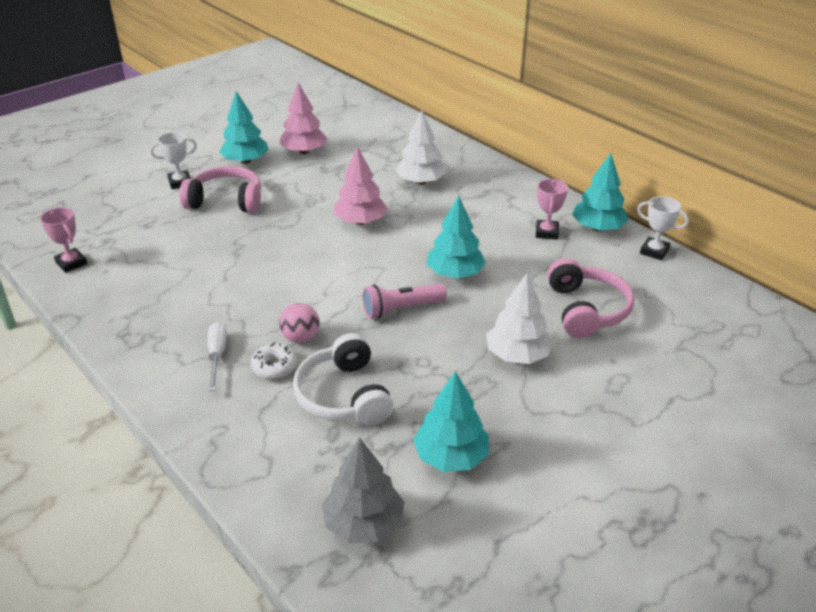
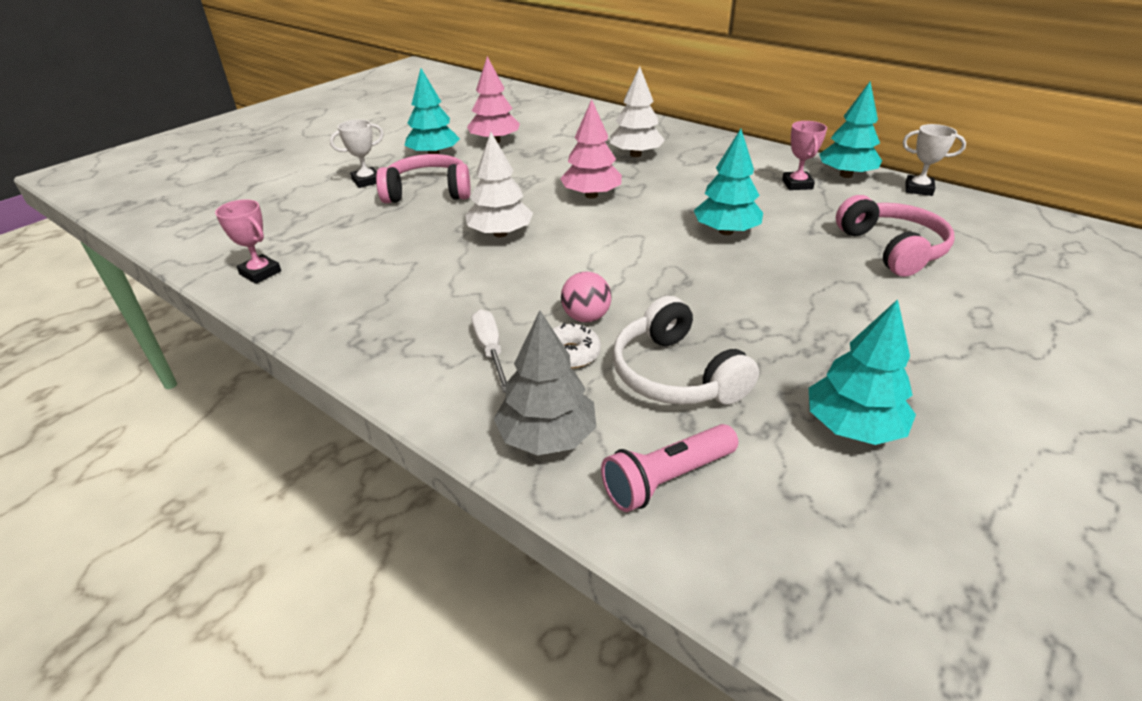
camera: 10 degrees left, 0 degrees up
(363, 523) = (796, 533): grey tree -> grey tree (547, 436)
(401, 309) = (688, 272): pink flashlight -> pink flashlight (667, 479)
(517, 355) = (851, 302): white tree -> white tree (500, 233)

